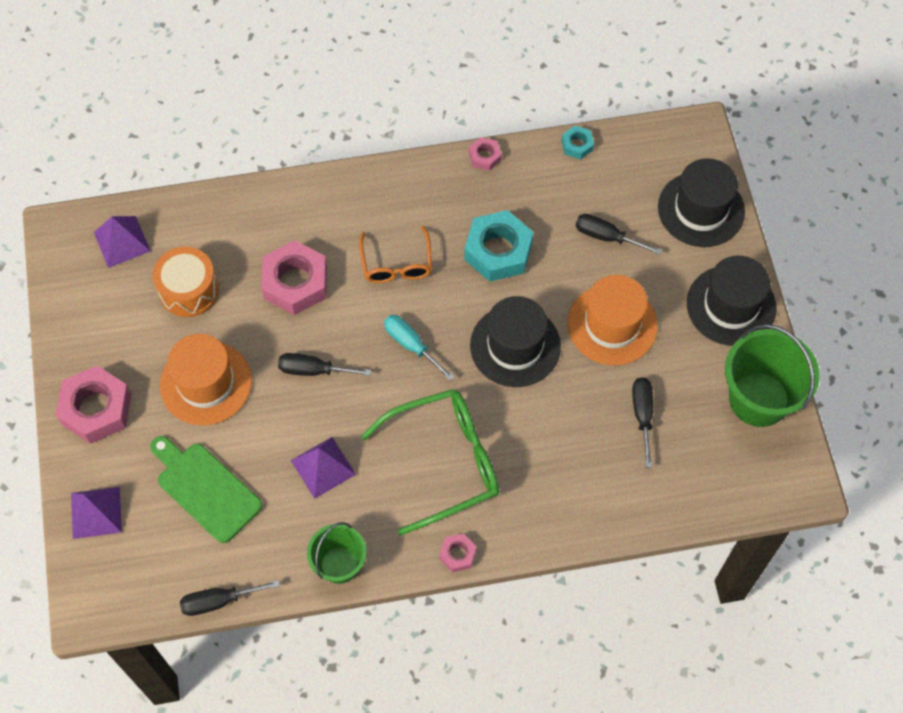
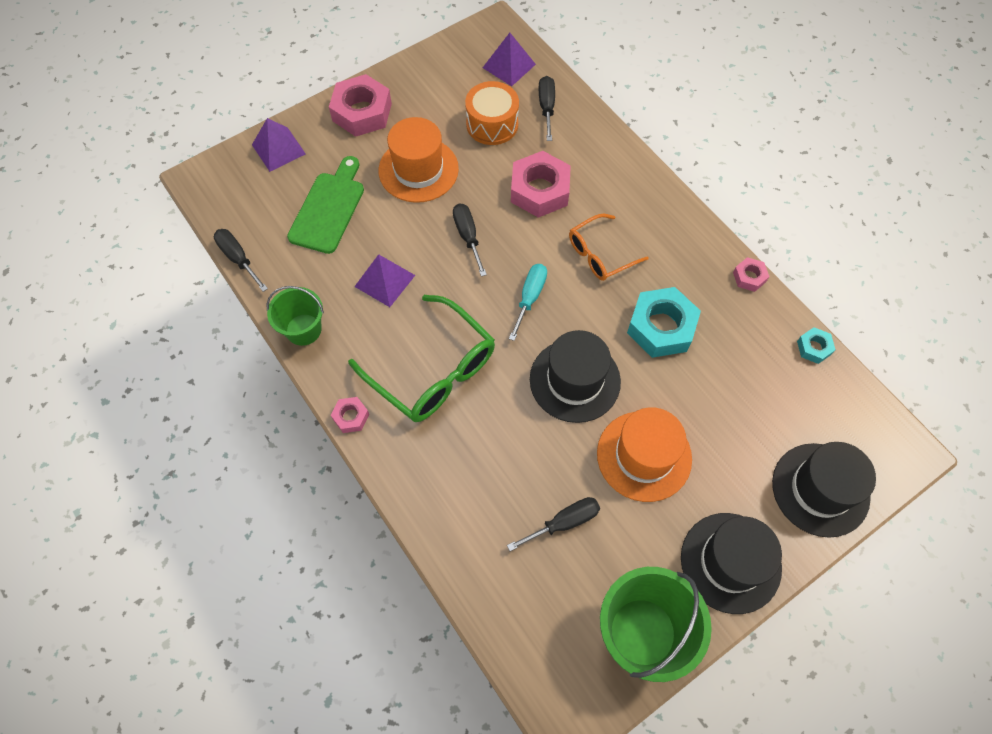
camera: 65 degrees right, 0 degrees up
(606, 237) = (733, 413): black screwdriver -> black screwdriver (546, 107)

